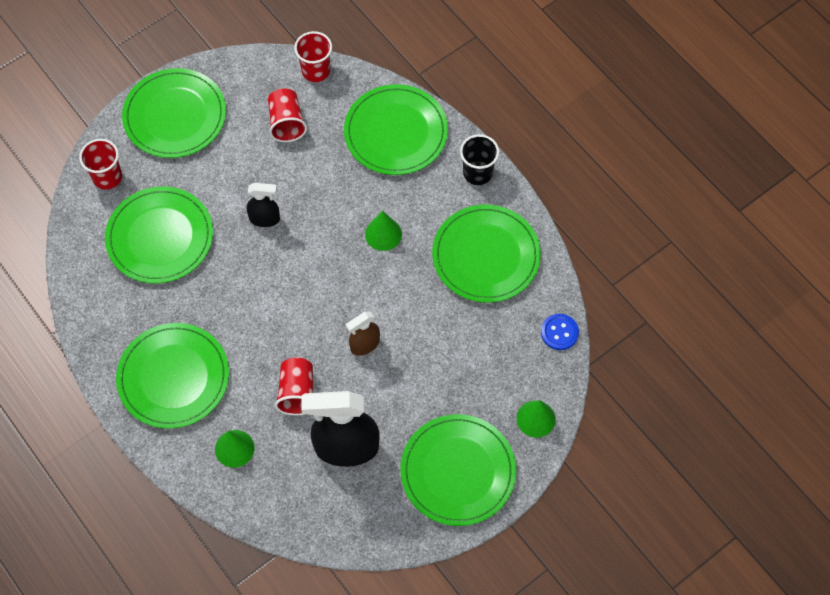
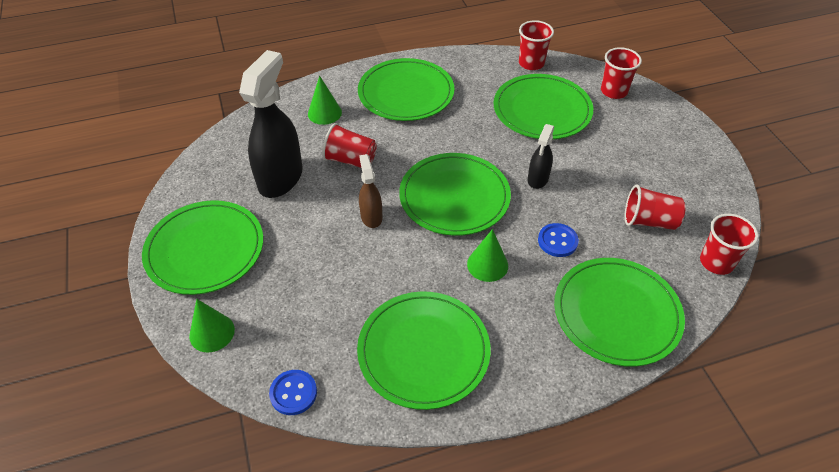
camera: 110 degrees right, 15 degrees down
(80, 265) = (531, 63): none -> red cup
(175, 116) = (673, 143): green plate -> green plate (454, 197)
(336, 187) = (557, 241): none -> blue button
(477, 173) = (538, 380): black cup -> none

